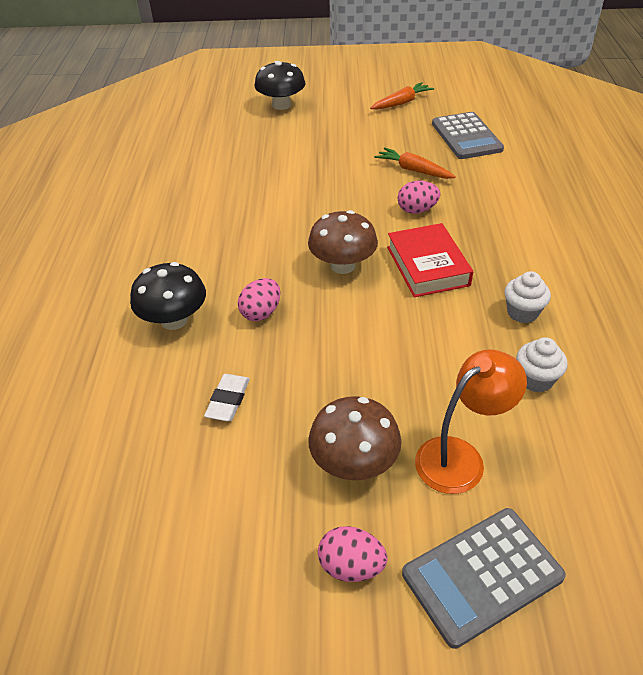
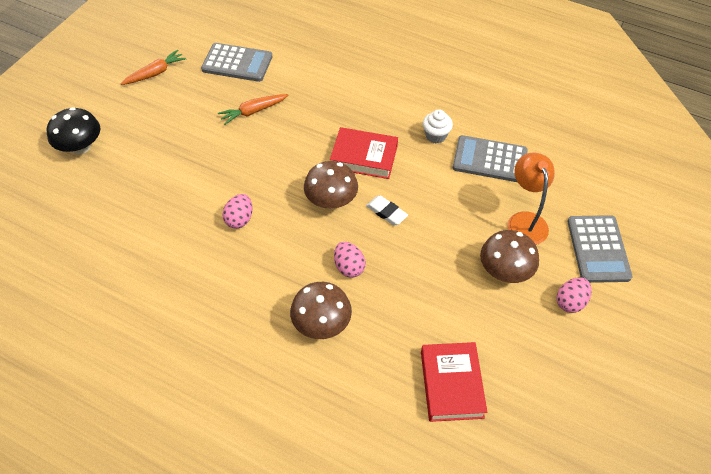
camera: 65 degrees left, 10 degrees up
(143, 465) = (451, 384): none -> red book
(174, 320) = (321, 323): black mushroom -> brown mushroom
(228, 400) = (421, 317): white eraser -> white eraser (386, 212)
(401, 103) = (155, 73): orange carrot -> orange carrot turned 60 degrees clockwise
(417, 210) = (301, 133): pink egg -> pink egg (239, 219)
(535, 379) = (489, 159): white cupcake -> grey calculator

